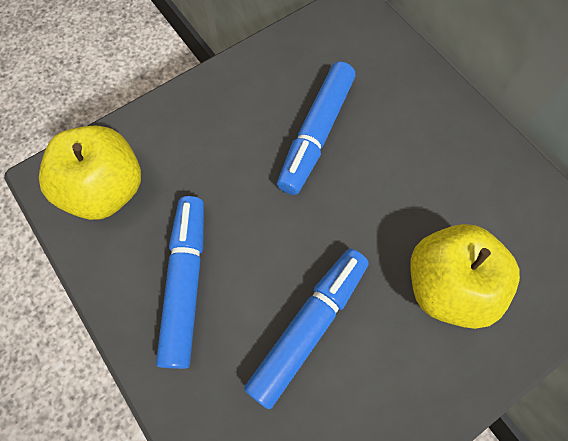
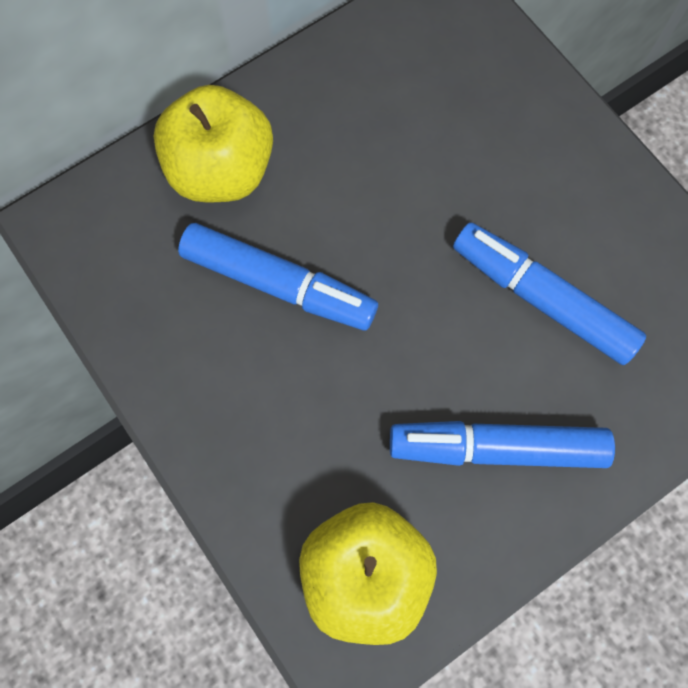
camera: 90 degrees left, 5 degrees up
(447, 286) = (484, 146): yellow apple -> yellow apple (221, 170)

